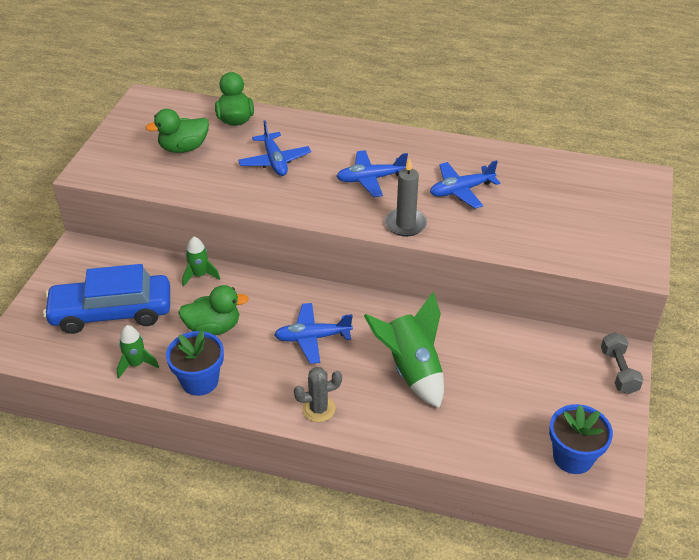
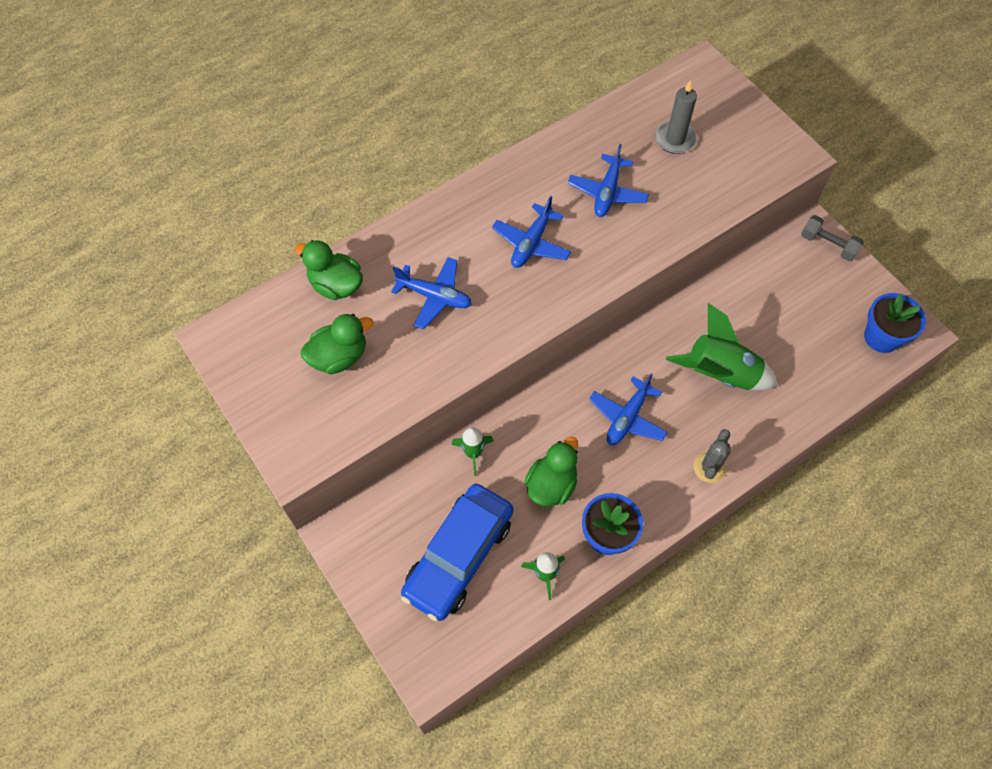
camera: 50 degrees left, 20 degrees up
(183, 148) = (339, 357): green duck -> green duck turned 135 degrees counterclockwise
(405, 224) = (614, 262): grey candle -> grey candle (675, 139)

